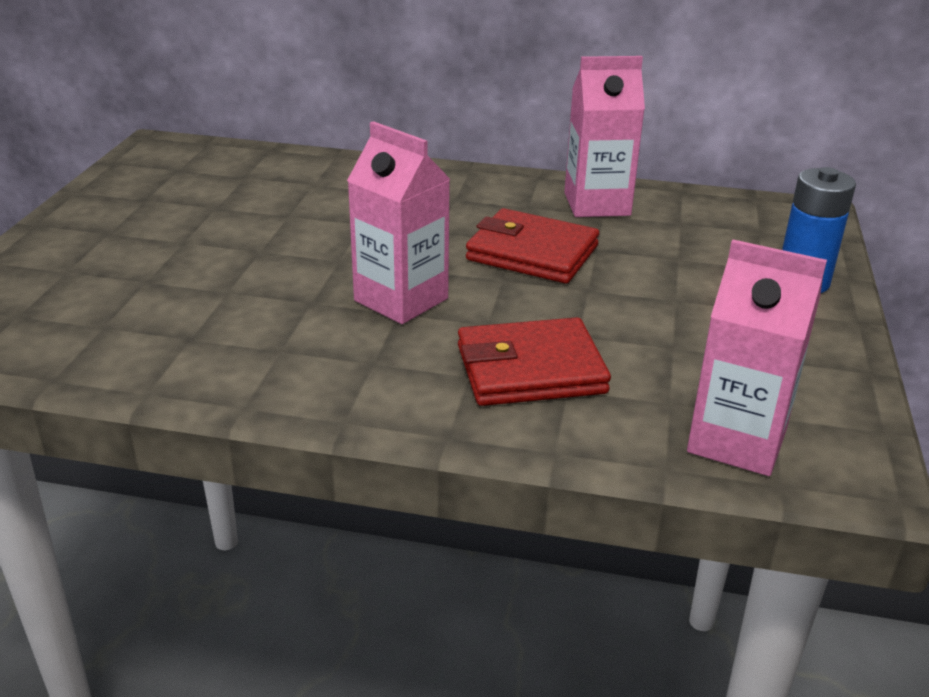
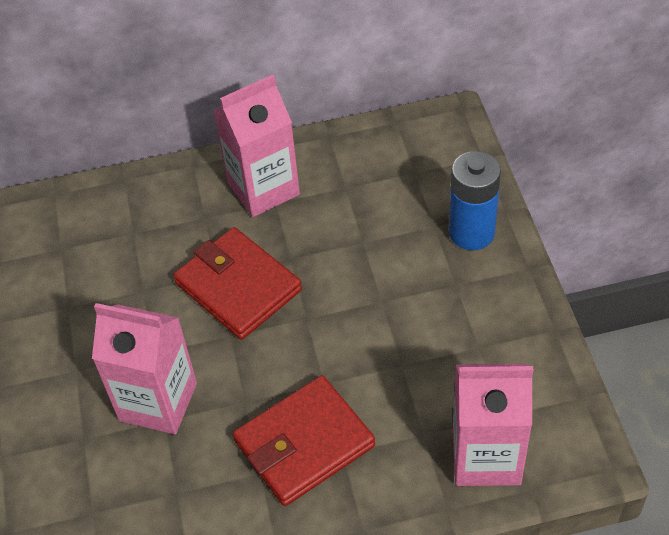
camera: 20 degrees left, 20 degrees up
(532, 253) = (238, 287): red wallet -> red wallet turned 45 degrees clockwise

